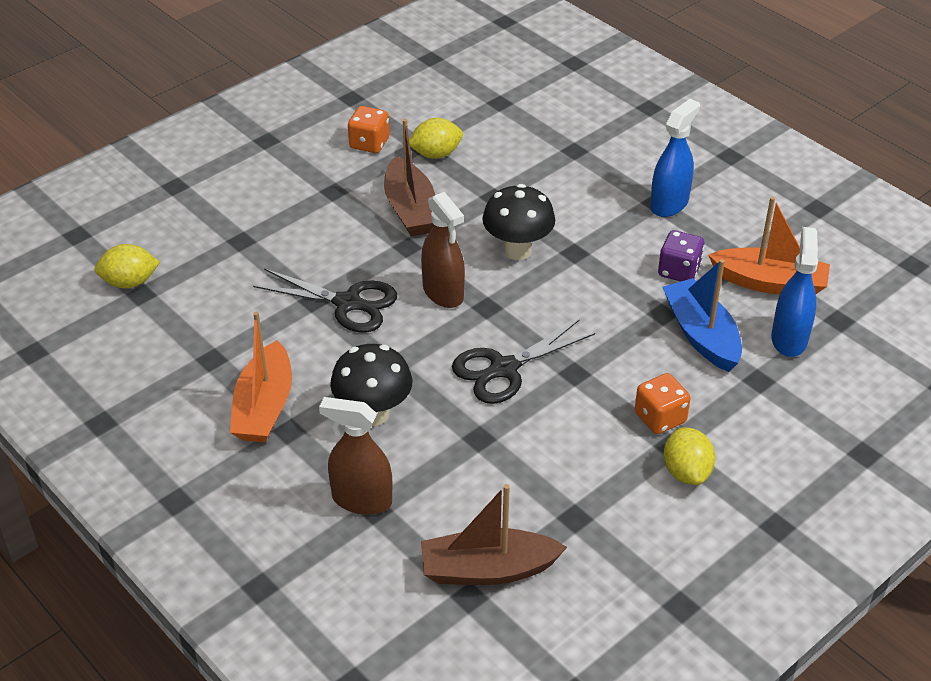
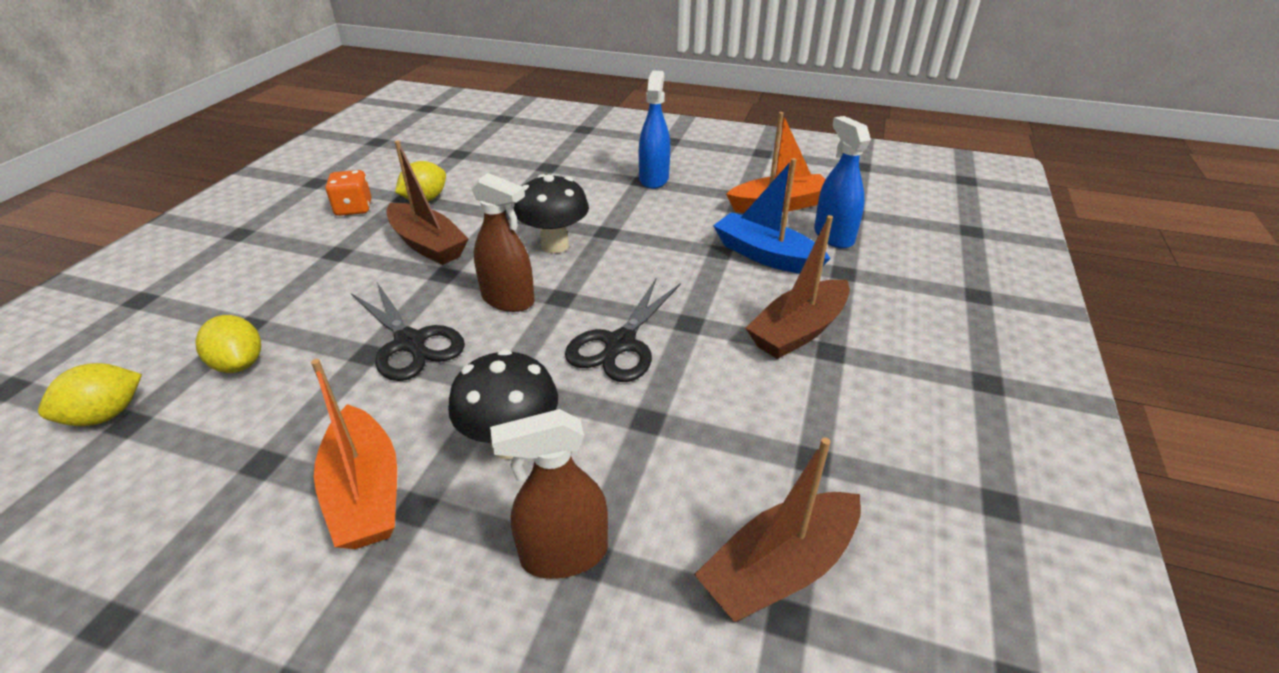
camera: 30 degrees left, 5 degrees down
(348, 303) = (410, 343): black scissors -> black scissors turned 60 degrees clockwise
(660, 418) = (798, 331): orange dice -> brown boat
(679, 271) = (704, 218): purple dice -> none
(686, 472) = (867, 368): yellow lemon -> yellow lemon (239, 364)

